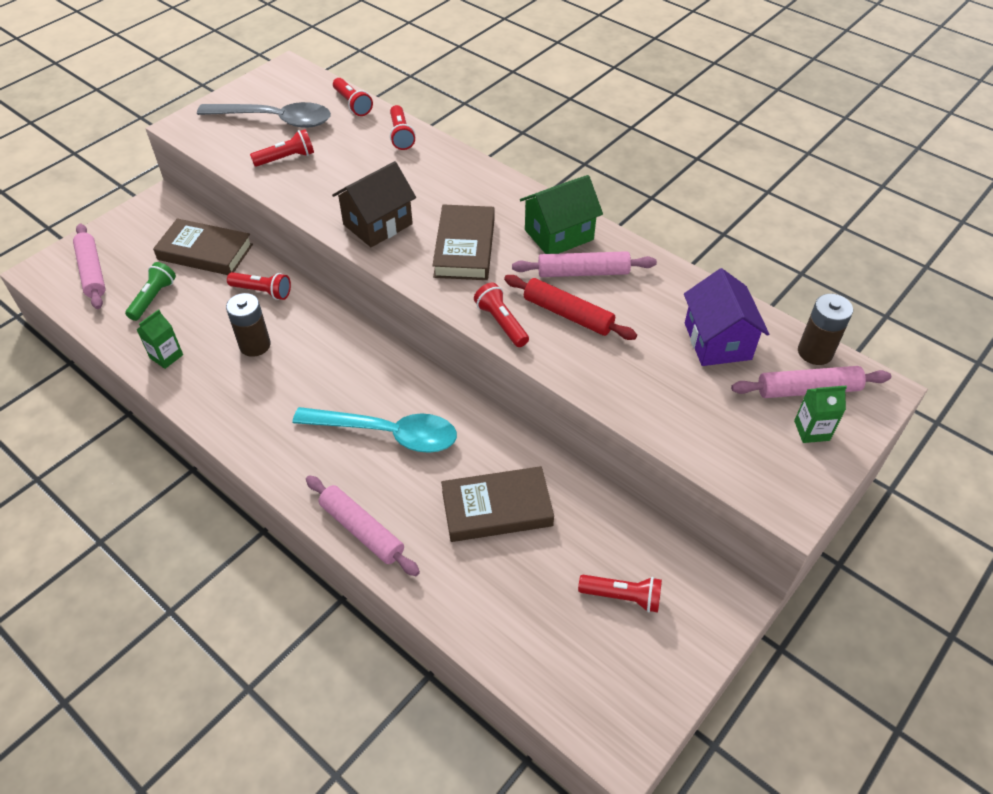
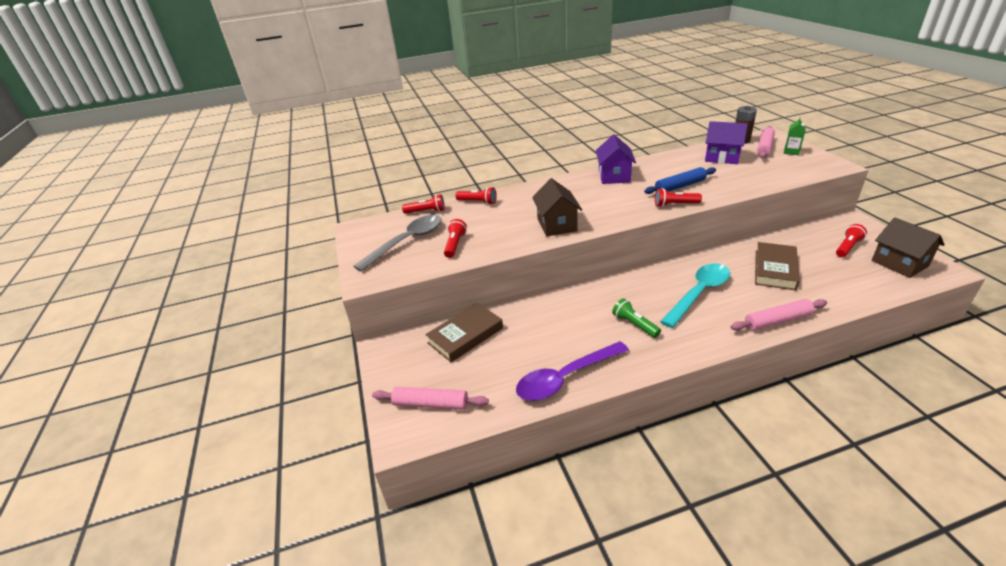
camera: 55 degrees left, 15 degrees down
(153, 298) = (494, 373): green flashlight -> green flashlight (634, 325)
(166, 356) = (565, 378): green carton -> purple spoon
(255, 345) = (584, 331): brown battery -> none
(262, 291) = (532, 316): red flashlight -> none
(464, 247) = (602, 203): brown book -> none
(559, 235) = (614, 176): green house -> purple house
(568, 314) = (680, 186): red rolling pin -> blue rolling pin
(583, 272) = (649, 176): pink rolling pin -> none
(608, 675) = (899, 263): none -> brown house

